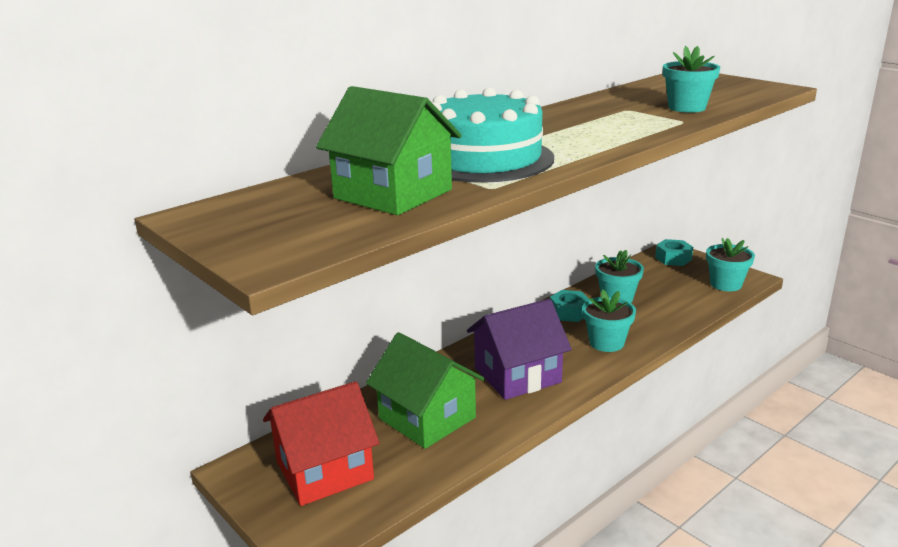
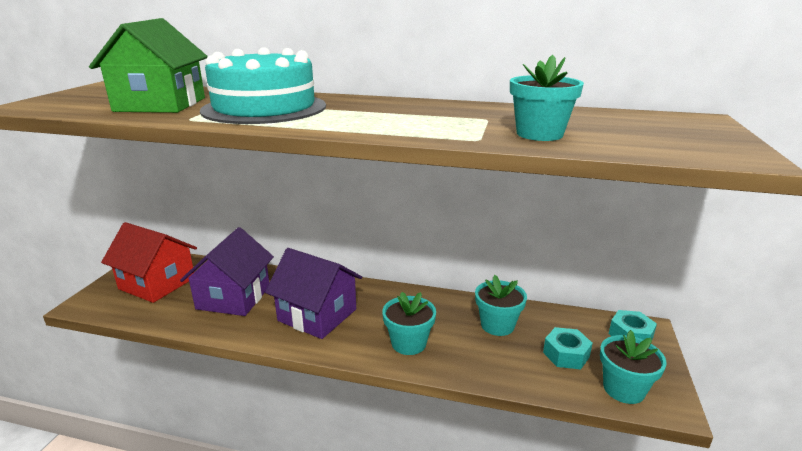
camera: 55 degrees right, 0 degrees up
(427, 418) = (233, 297): green house -> purple house
(569, 312) = (442, 308): turquoise nut -> turquoise nut (566, 354)

